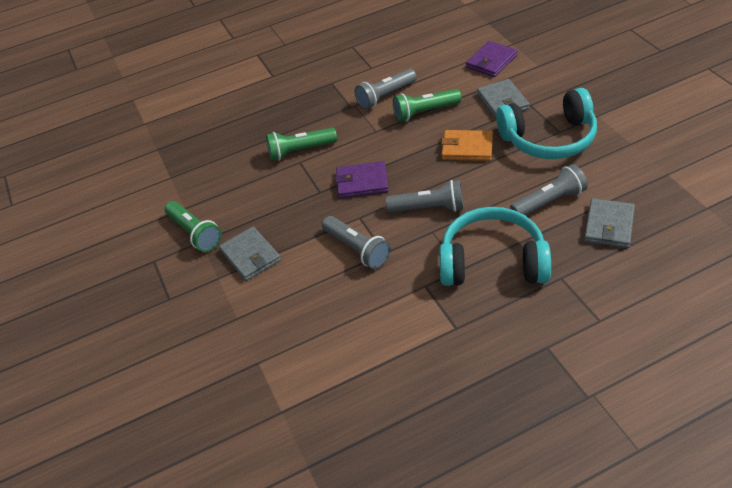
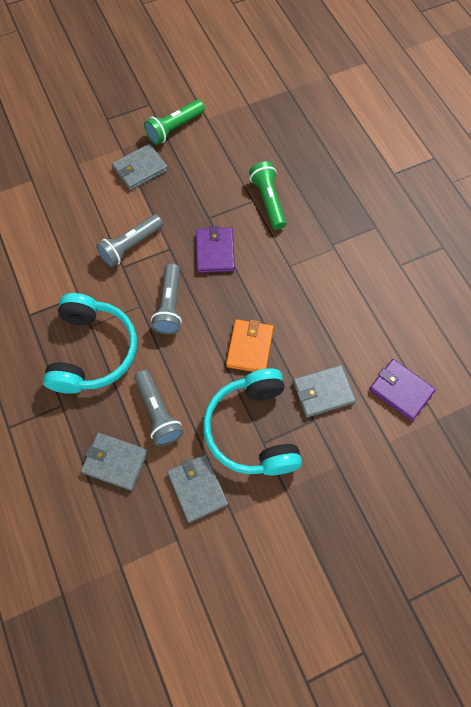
camera: 85 degrees right, 20 degrees up
(385, 96) = (346, 277): grey flashlight -> none
(425, 112) = (314, 312): green flashlight -> none
(615, 166) = (197, 488): none -> grey wallet

